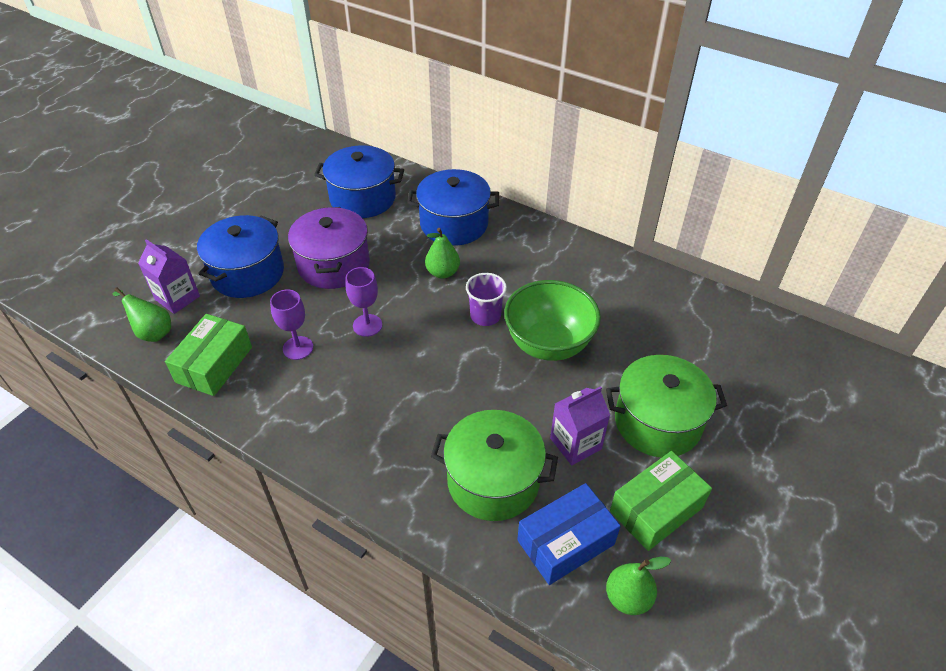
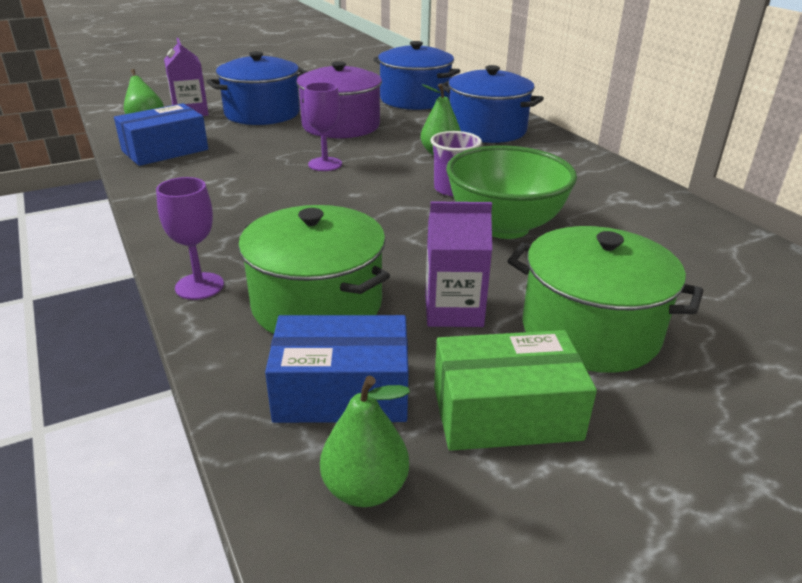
camera: 30 degrees right, 15 degrees down
(214, 364) = (165, 150): green box -> blue box
(298, 348) = (245, 160): purple goblet -> purple goblet (199, 286)

